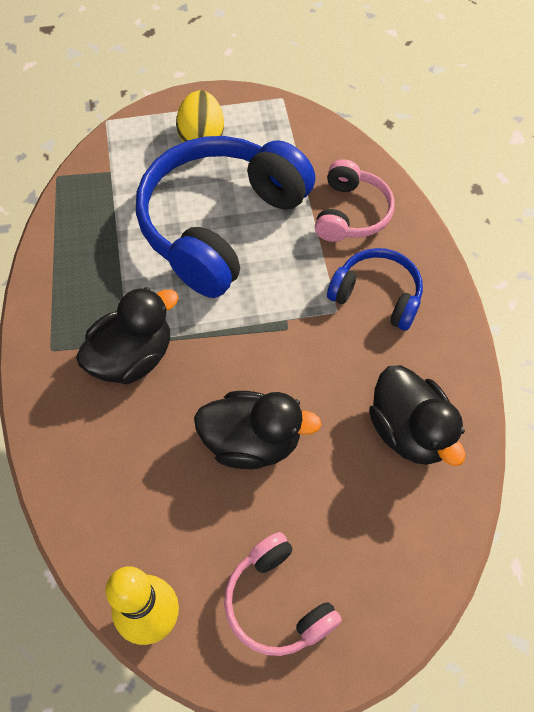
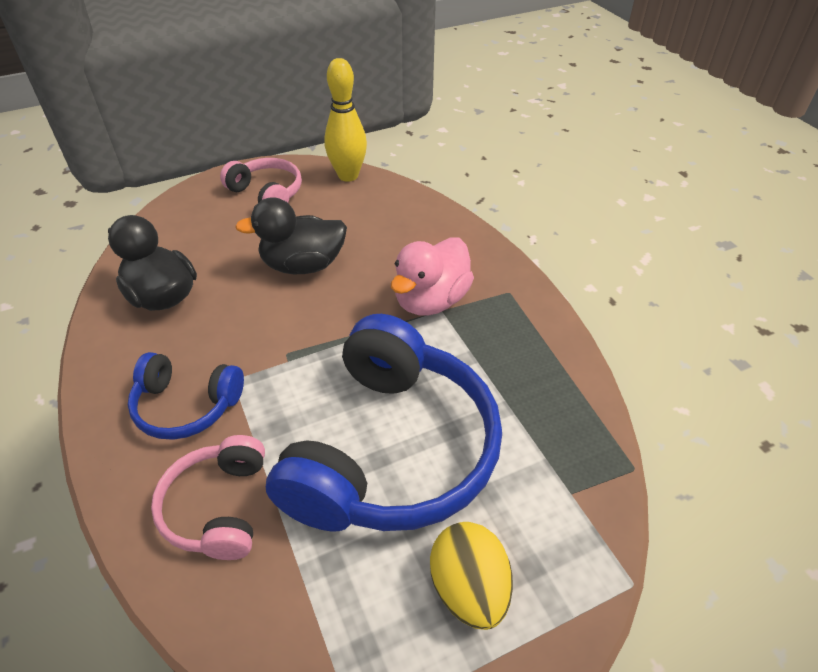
camera: 165 degrees right, 15 degrees down
(132, 357) = (431, 300): black duck -> pink duck

